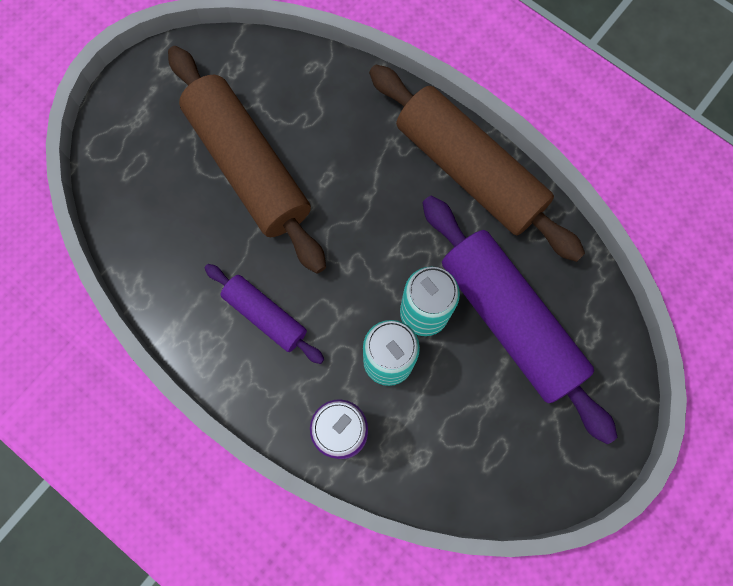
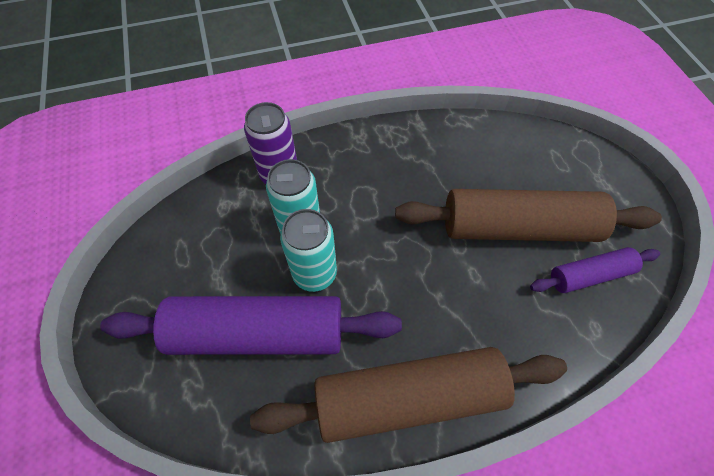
camera: 125 degrees right, 15 degrees down
(265, 316) = (391, 176): purple rolling pin -> purple rolling pin (589, 275)

